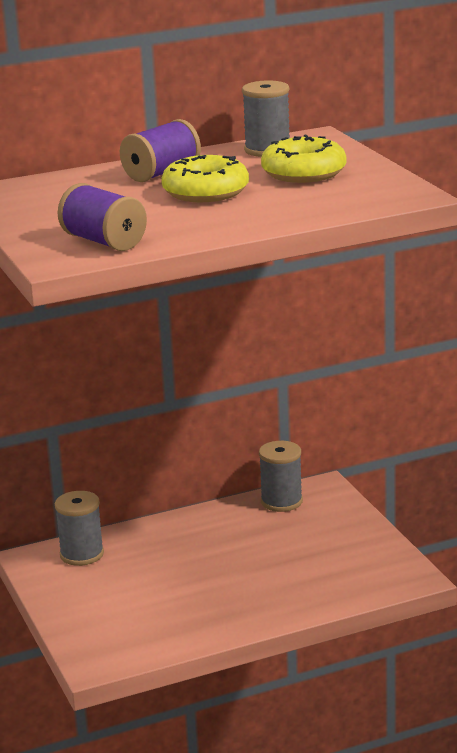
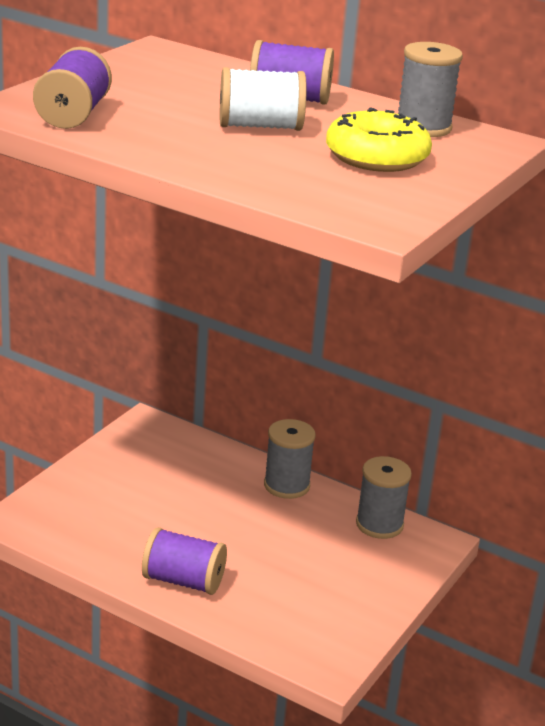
camera: 50 degrees right, 5 degrees up
(82, 554) = (176, 446): grey spool -> grey spool (286, 485)
(205, 192) = (260, 126): yellow donut -> white spool
(260, 607) = (183, 581): none -> purple spool

